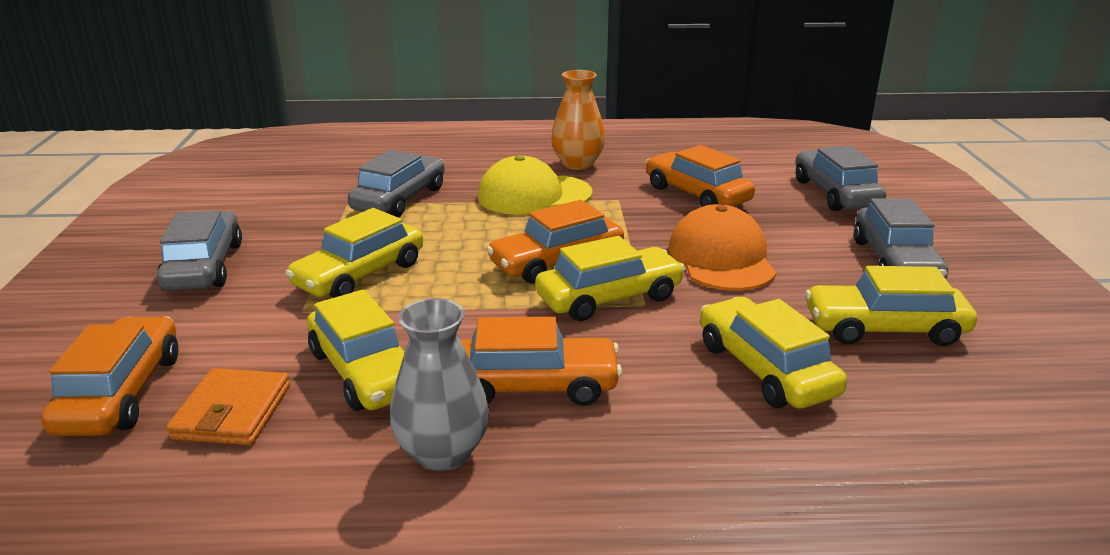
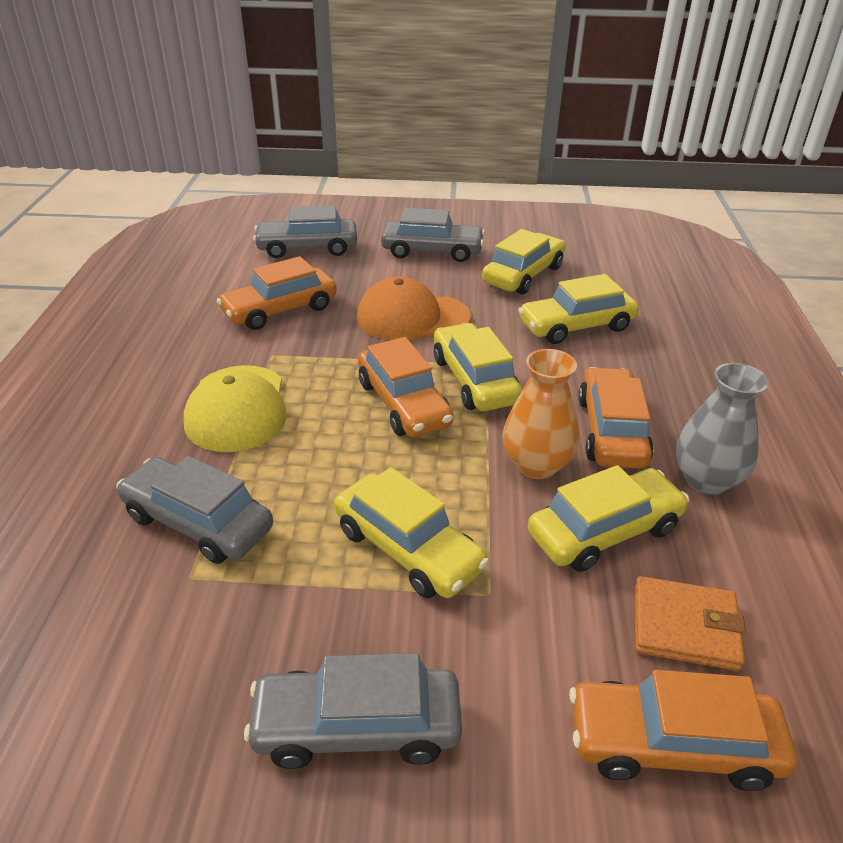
camera: 85 degrees left, 10 degrees up
(577, 164) = (161, 371): orange vase -> orange vase (536, 465)
(884, 328) = (523, 275): yellow car -> yellow car turned 150 degrees counterclockwise

